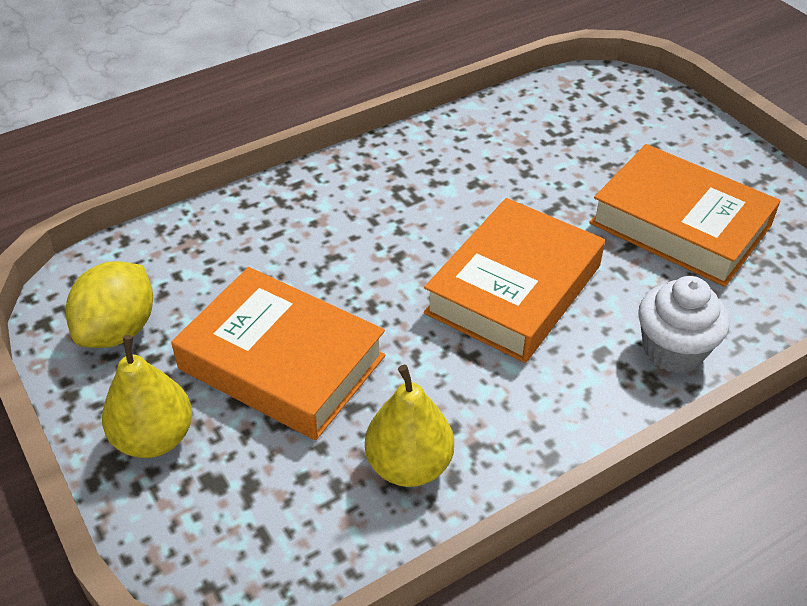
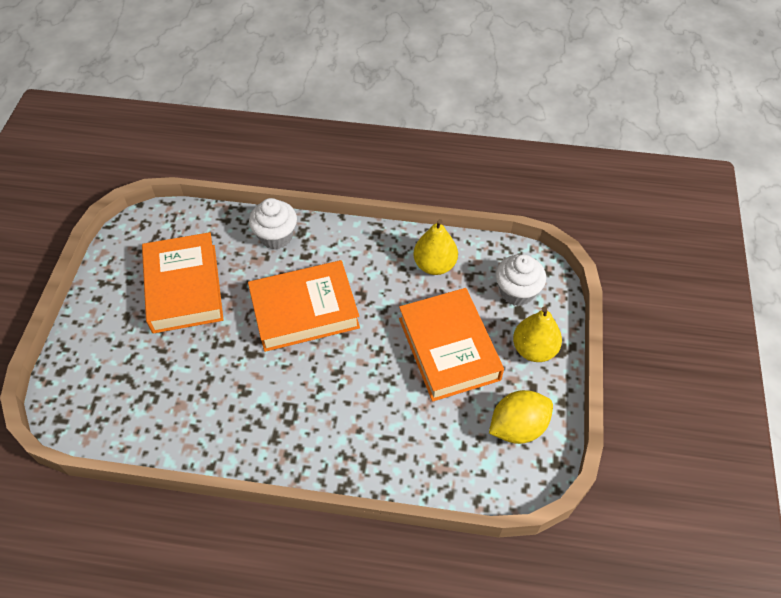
camera: 140 degrees left, 10 degrees up
(240, 511) = (517, 292): none -> white cupcake

